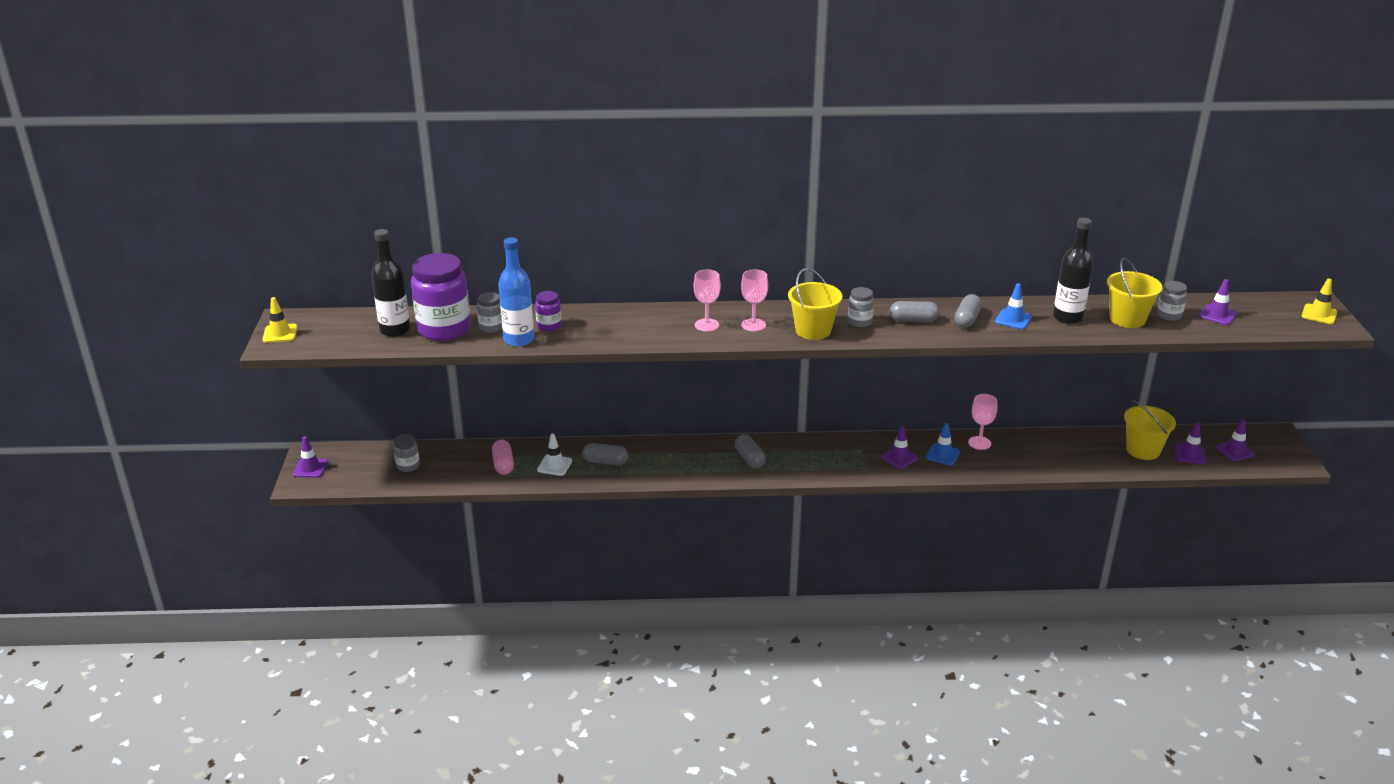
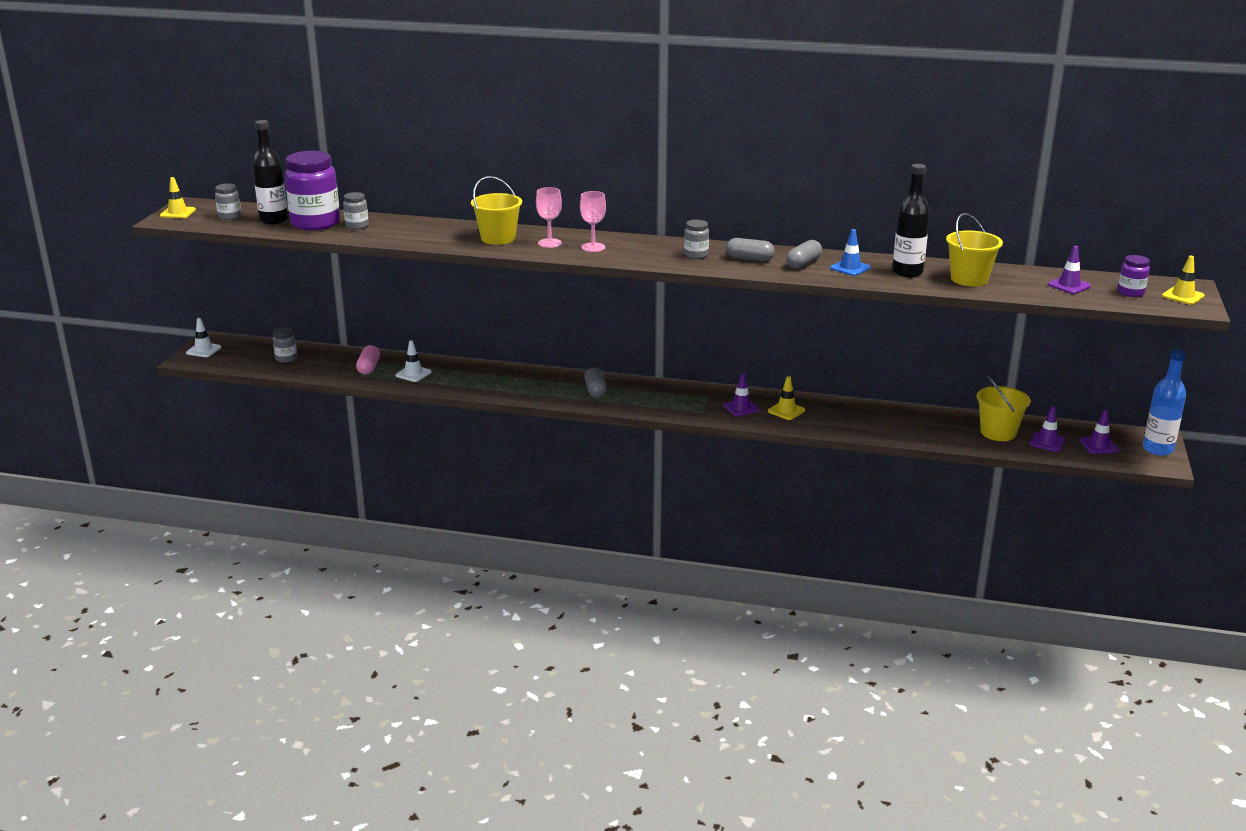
camera: 15 degrees right, 5 degrees down
(310, 468) = (203, 350): purple traffic cone -> white traffic cone
(519, 339) = (373, 236): blue bottle -> blue bottle (1158, 449)
(549, 326) = (408, 230): purple jar -> purple jar (1131, 293)
(605, 461) = (461, 377): grey capsule -> none
(813, 330) = (646, 256): yellow bucket -> yellow bucket (498, 238)
(942, 455) = (786, 411): blue traffic cone -> yellow traffic cone
(979, 443) = (830, 406): pink goblet -> none
(1169, 315) = (1016, 281): grey jar -> grey jar (229, 217)

